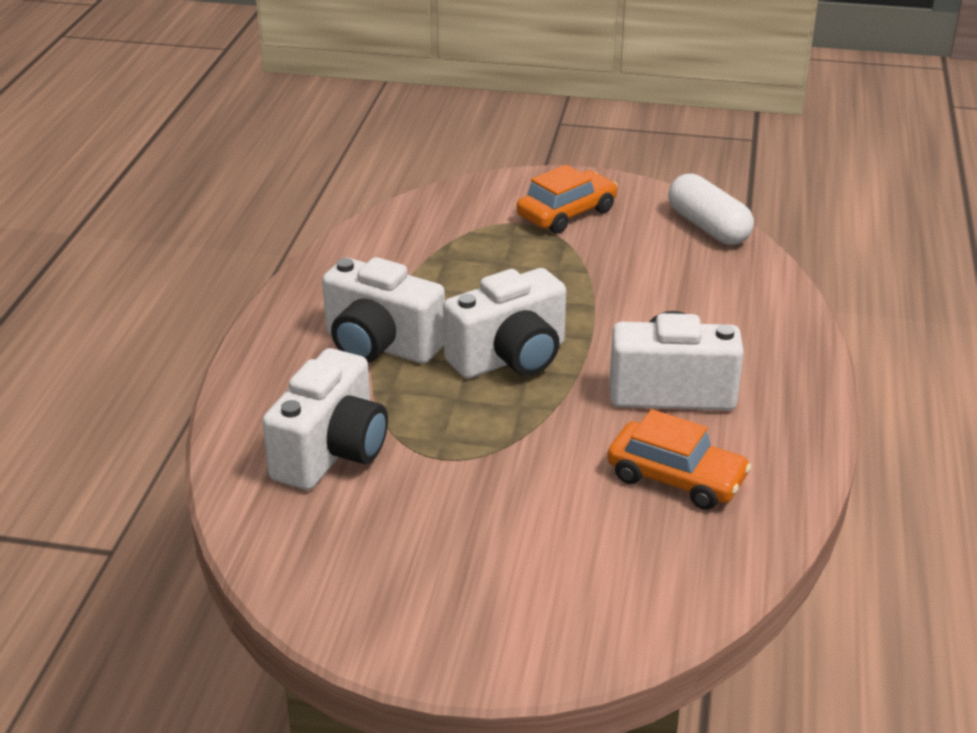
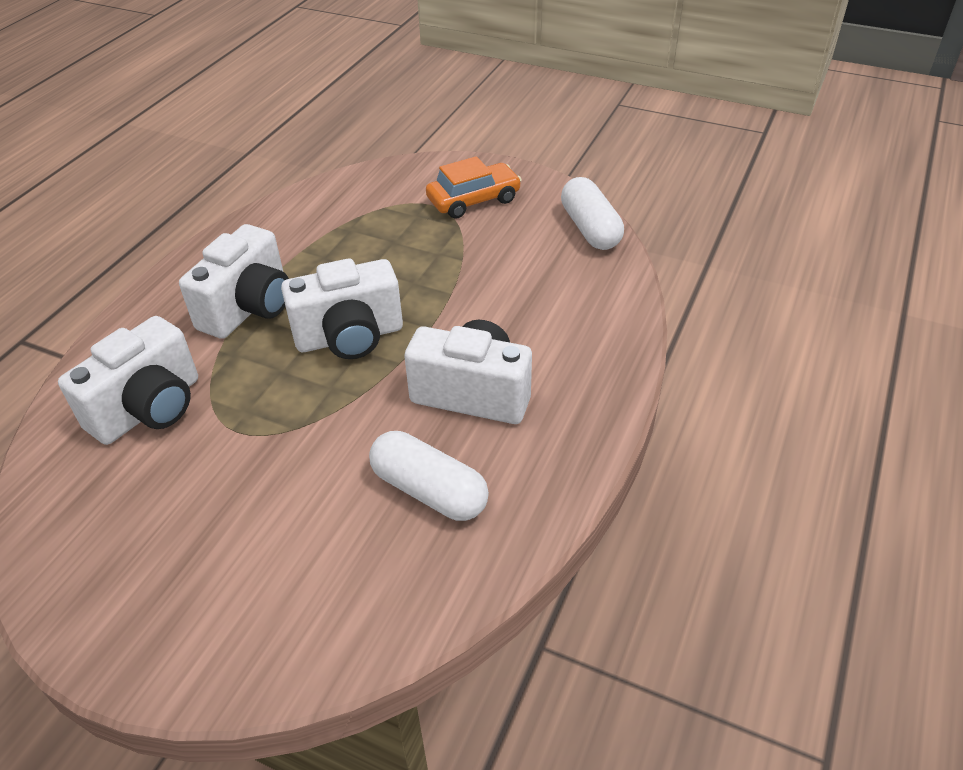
camera: 15 degrees right, 10 degrees up
(380, 346) = (249, 308): white camera -> white camera turned 105 degrees counterclockwise
(676, 478) = (429, 491): orange car -> white capsule

